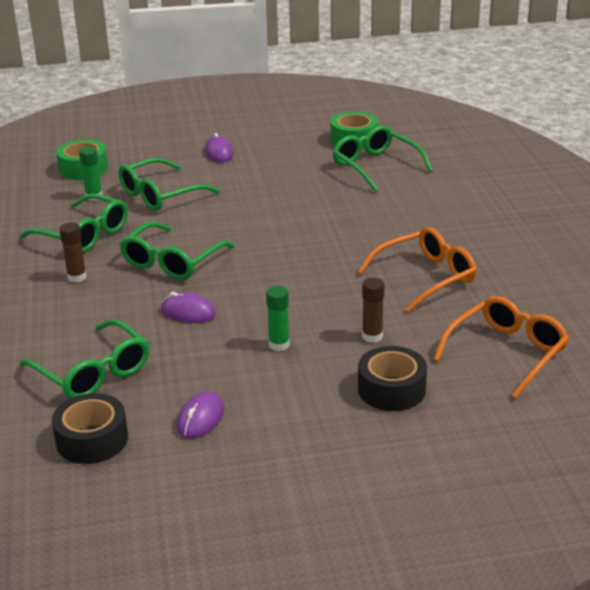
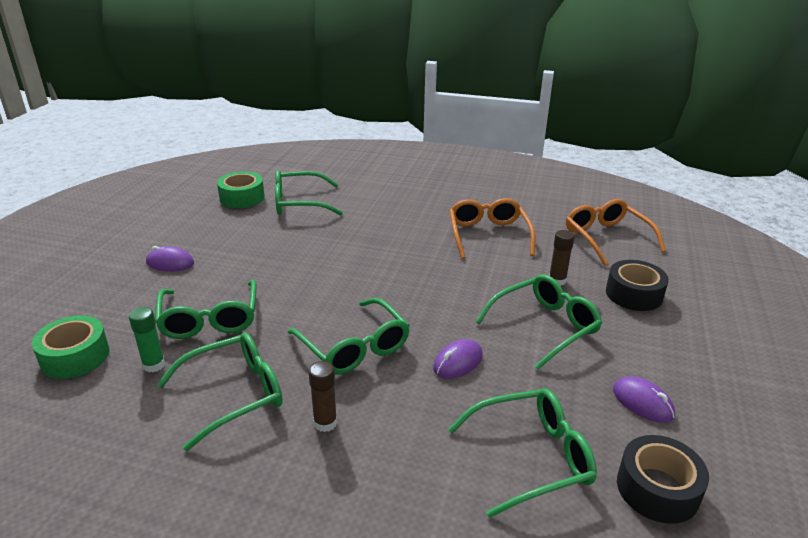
camera: 65 degrees left, 0 degrees up
(279, 345) = (544, 327): green glue stick -> green glasses

